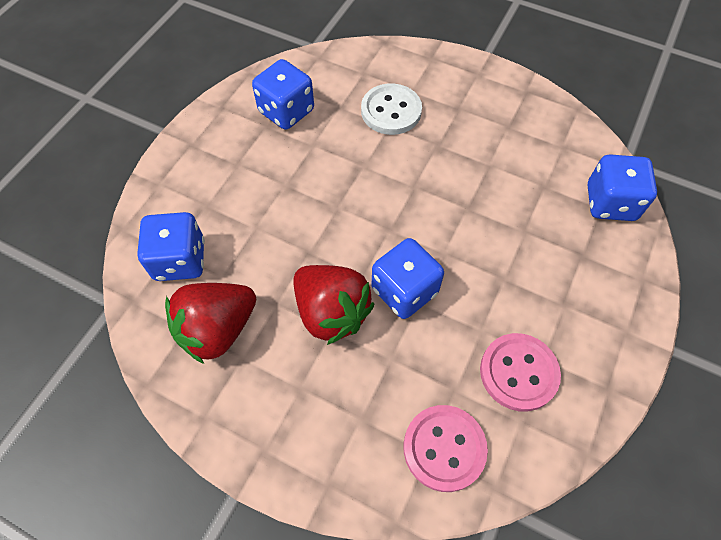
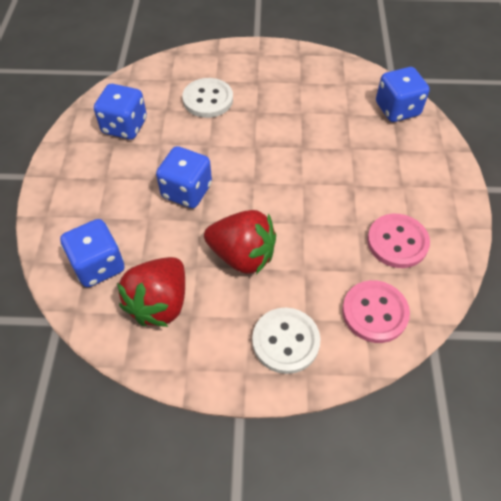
camera: 25 degrees left, 5 degrees down
(325, 435) = (285, 341): none -> white button
(404, 291) = (288, 219): blue dice -> blue dice (186, 191)

